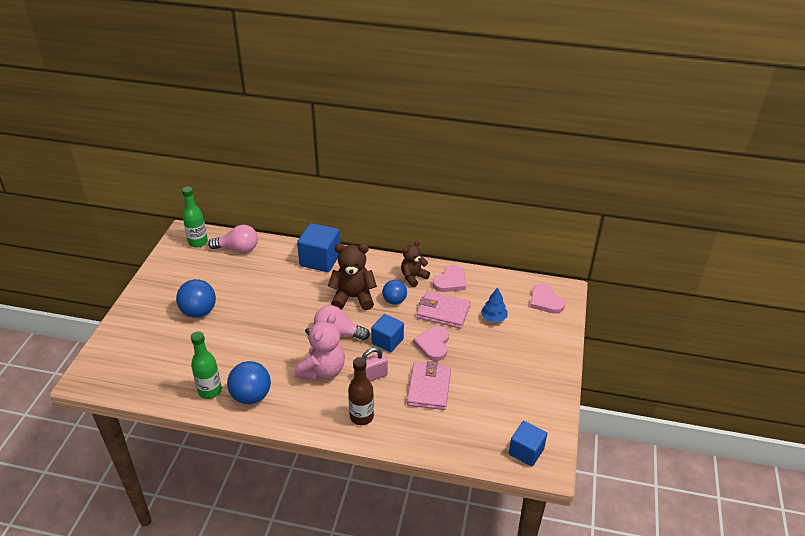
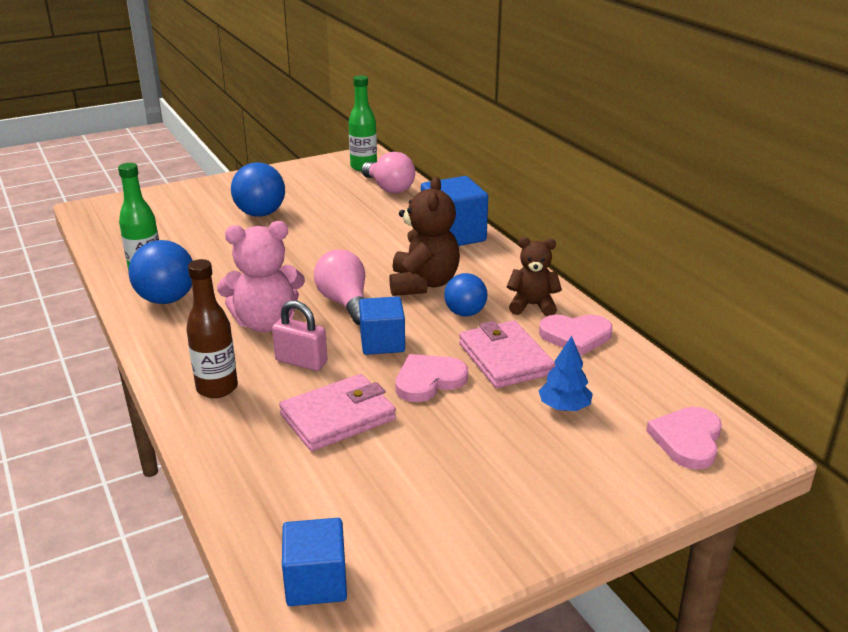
camera: 50 degrees right, 10 degrees down
(353, 298) = (423, 284): brown teddy bear -> brown teddy bear turned 45 degrees clockwise

